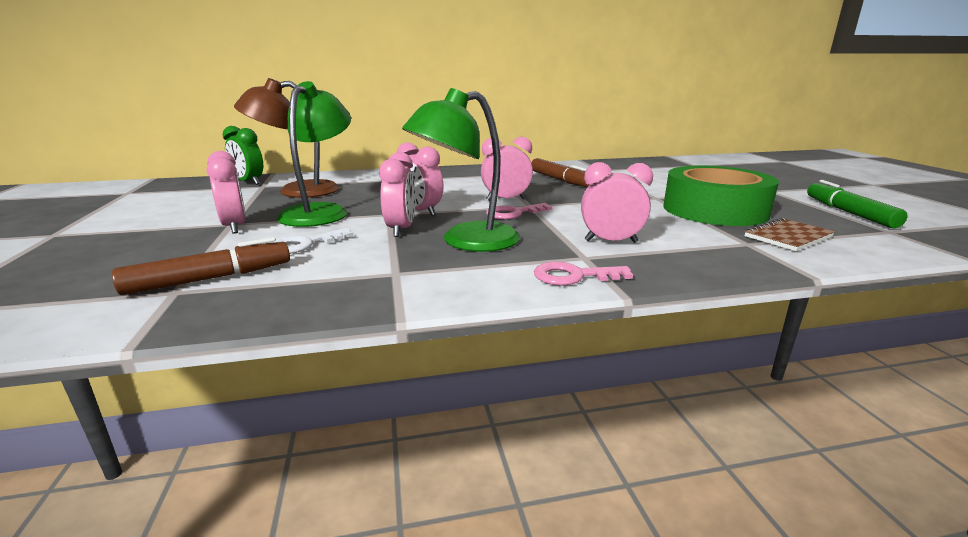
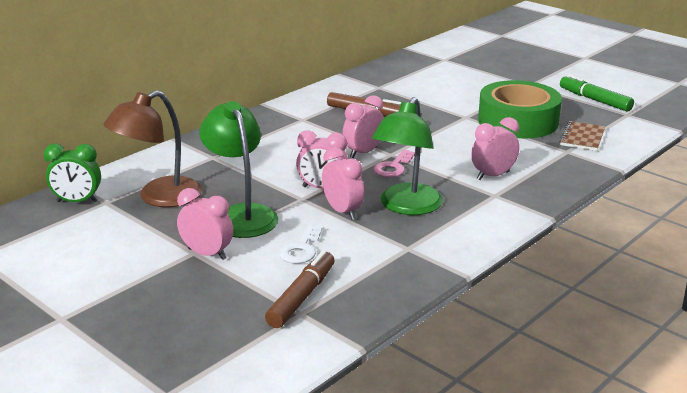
camera: 35 degrees left, 5 degrees up
(573, 276) = (509, 212): pink key -> none

